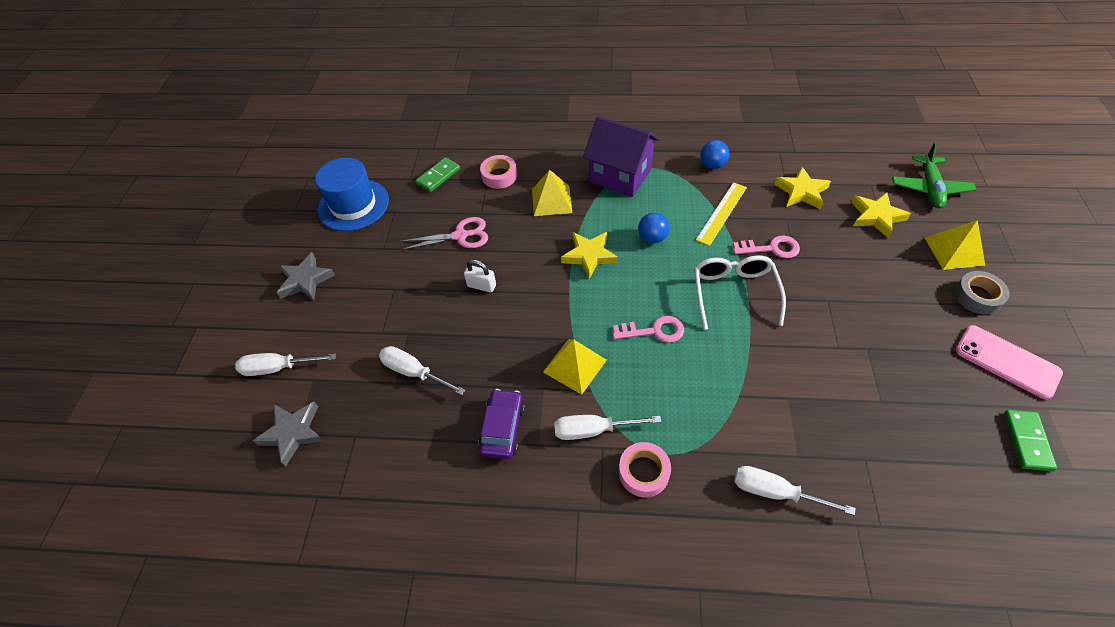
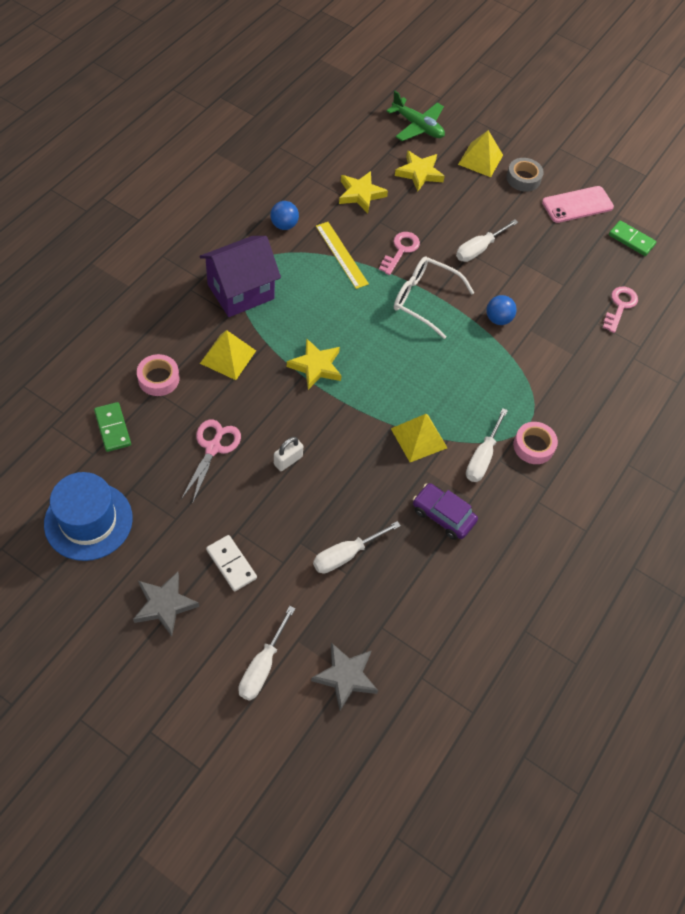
camera: 70 degrees left, 5 degrees up
(362, 300) = (231, 564): none -> white domino
(652, 238) = (331, 314): blue ball -> blue ball (498, 319)
(654, 331) = (423, 369): pink key -> pink key (620, 306)
(775, 492) = (590, 383): white screwdriver -> white screwdriver (479, 249)

